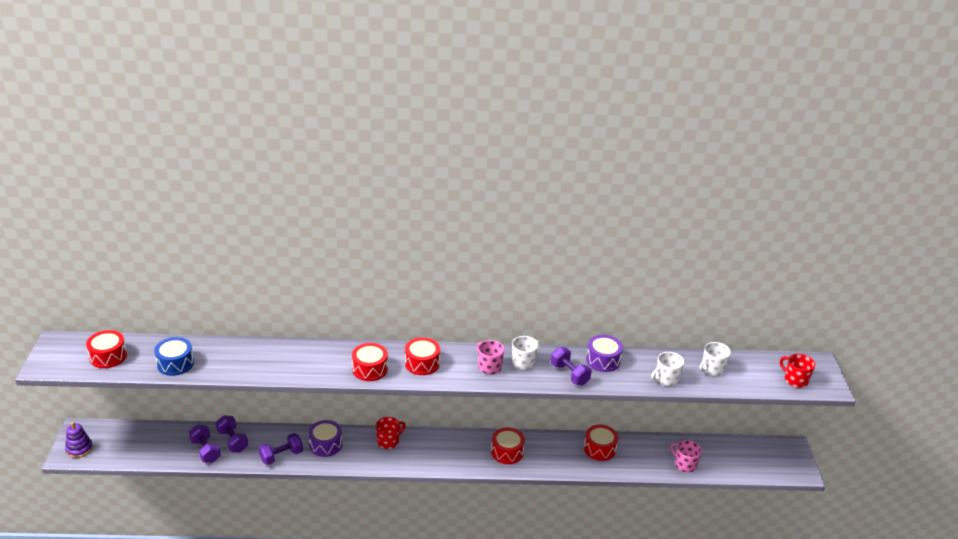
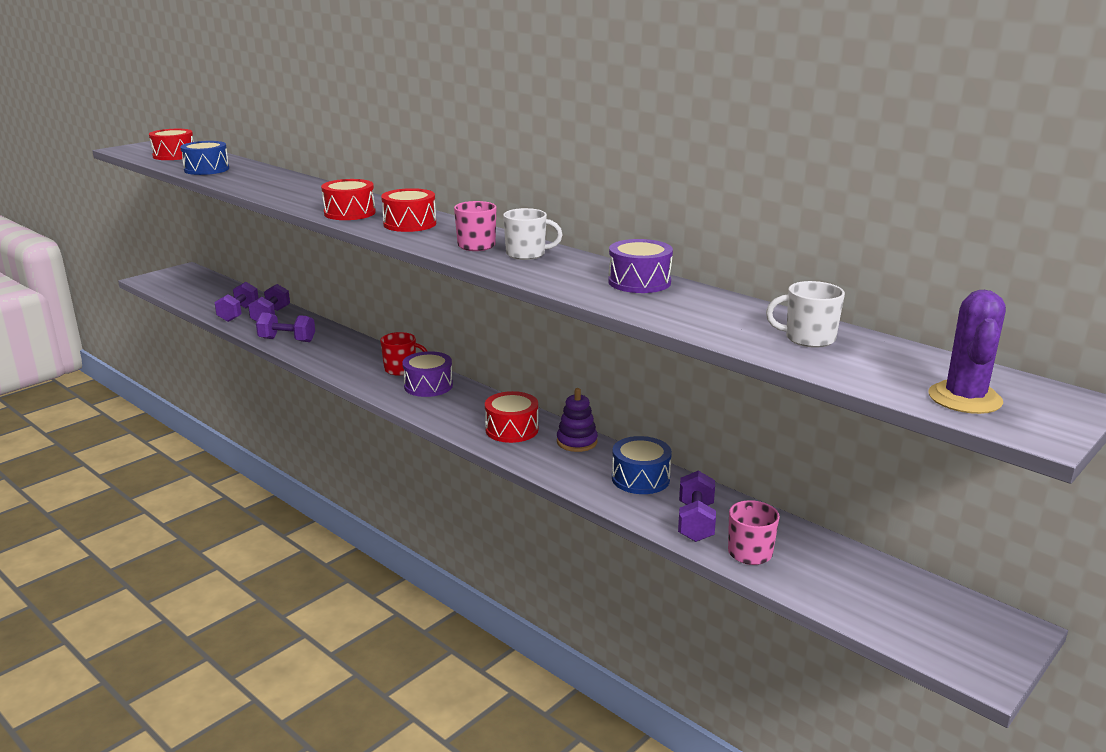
camera: 45 degrees right, 10 degrees down
(79, 449) = (161, 279): purple stacking toy -> purple stacking toy (577, 442)
(325, 444) = (339, 348): purple drum -> purple drum (428, 386)
(569, 374) = (563, 277): purple dumbbell -> purple dumbbell (695, 522)
(599, 449) = (640, 478): red drum -> blue drum
(666, 379) = (702, 322): white mug -> none
(795, 380) = (964, 398): red mug -> purple cactus

